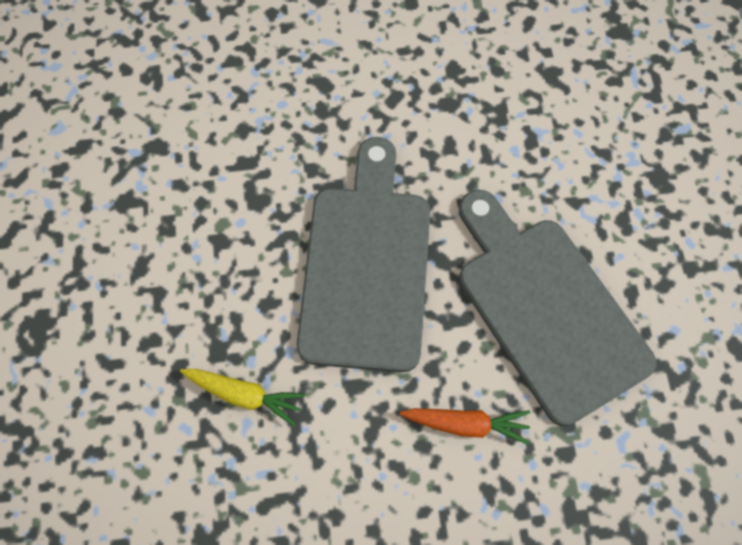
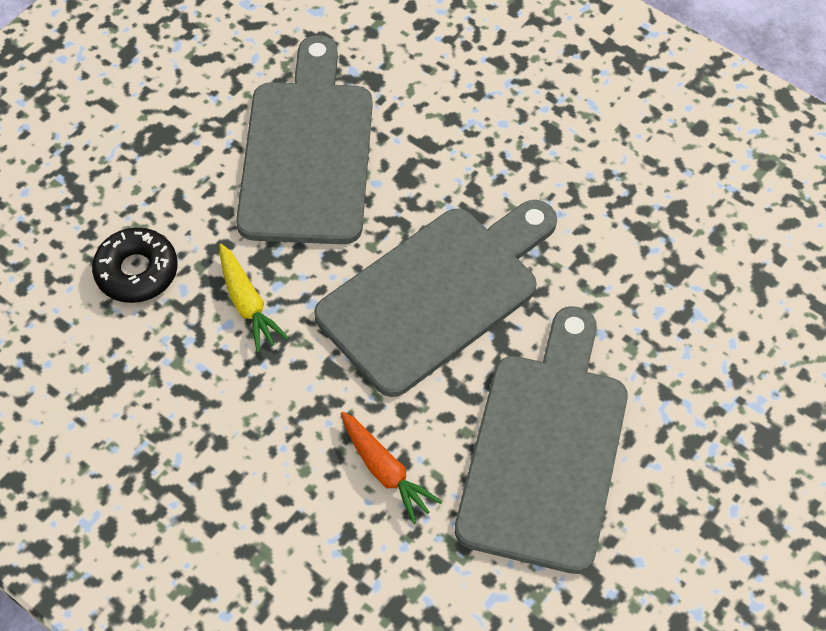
camera: 45 degrees right, 10 degrees down
(135, 448) = (137, 271): none -> black donut
(166, 242) = (307, 152): none -> grey cutting board

